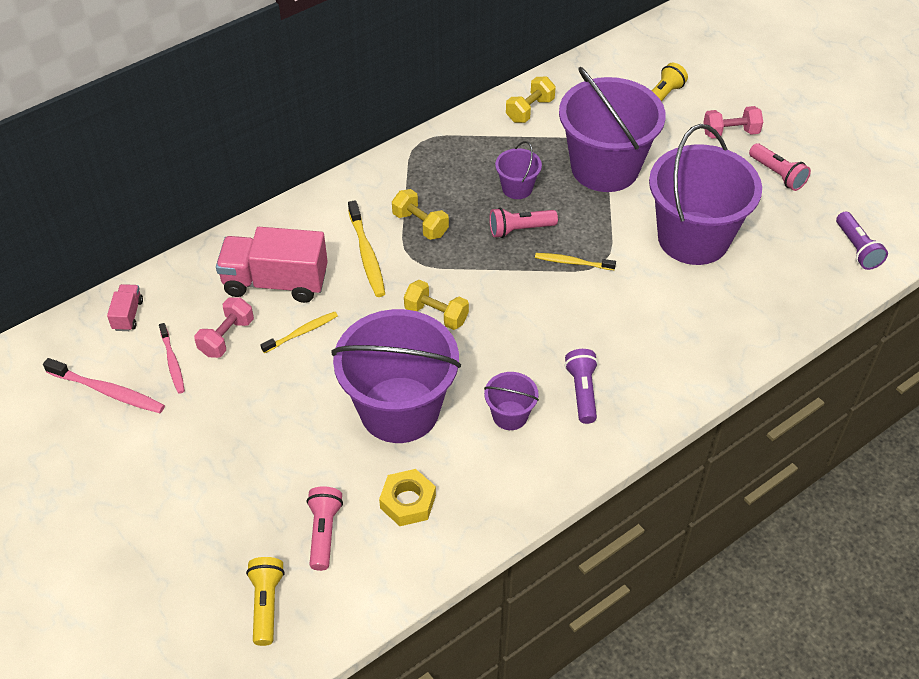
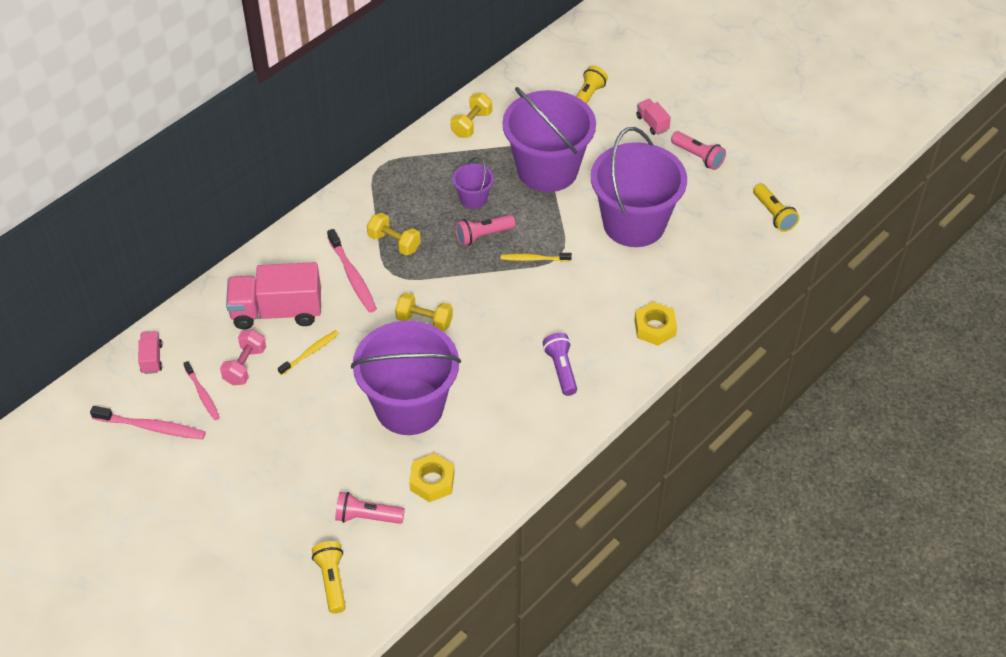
camera: 10 degrees left, 0 degrees up
(324, 532) = (367, 517): pink flashlight -> pink flashlight turned 75 degrees counterclockwise
(367, 255) = (352, 276): yellow toothbrush -> pink toothbrush
(510, 415) = (504, 398): purple bucket -> none
(699, 359) = (655, 328): none -> yellow nut
(730, 133) = (652, 123): pink dumbbell -> pink truck
(857, 249) = (773, 214): purple flashlight -> yellow flashlight

